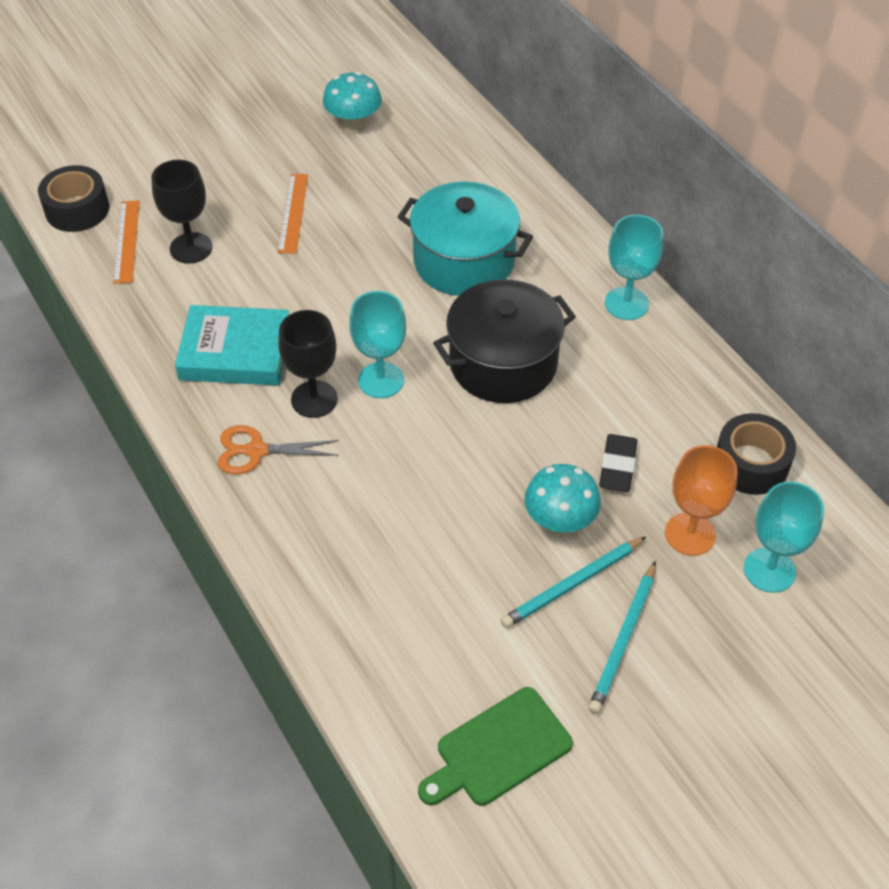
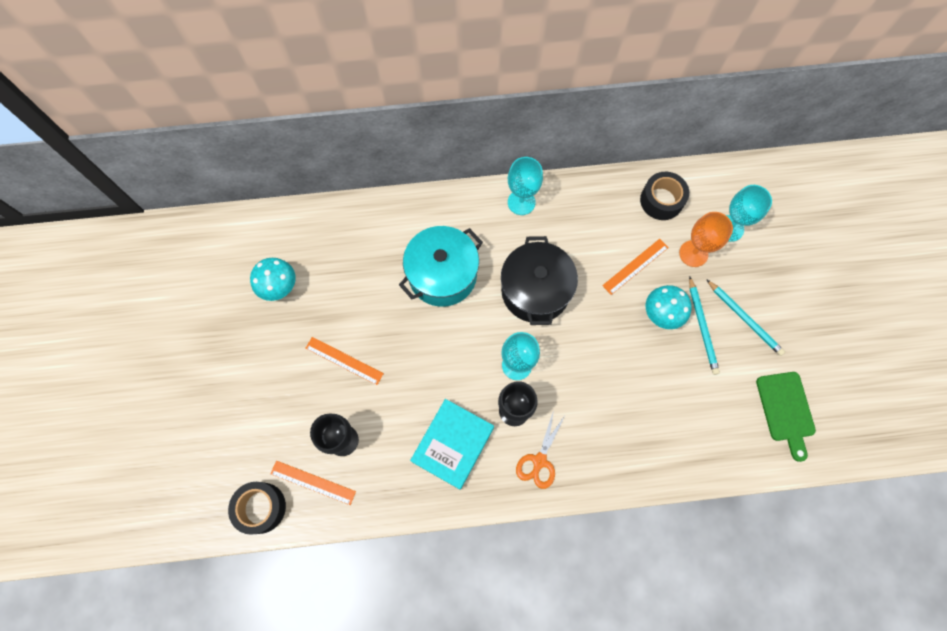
camera: 65 degrees left, 20 degrees up
(617, 466) = (635, 266): black eraser -> orange ruler

